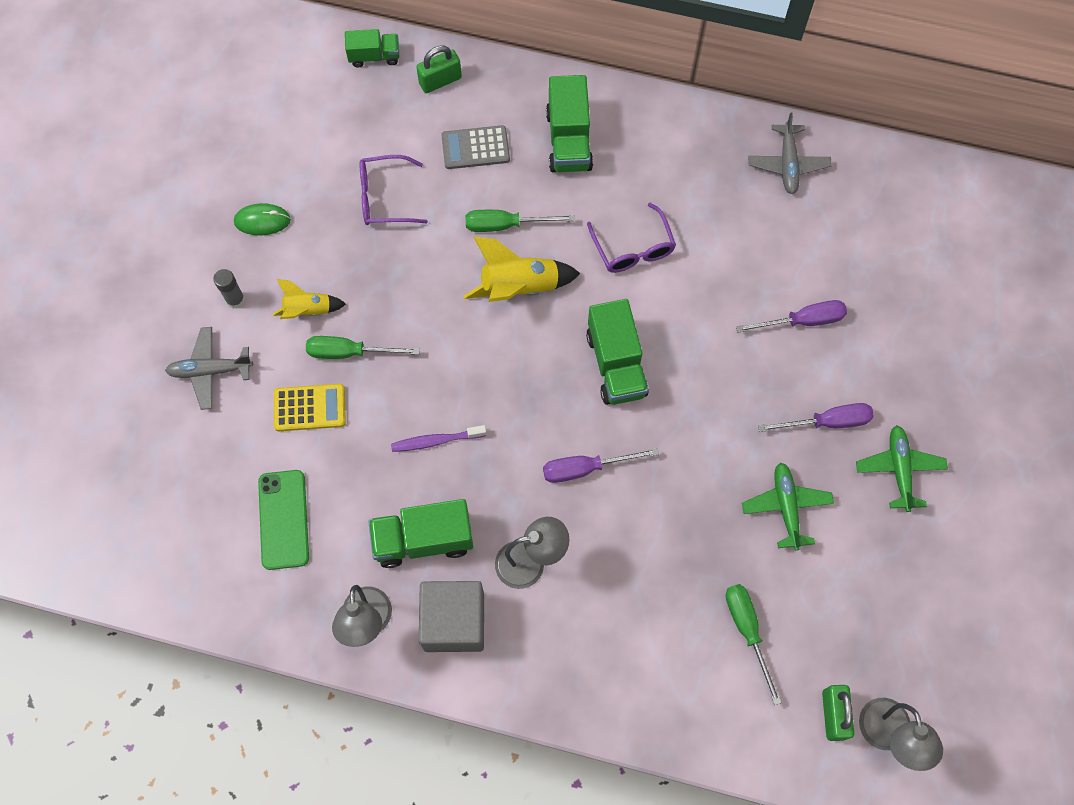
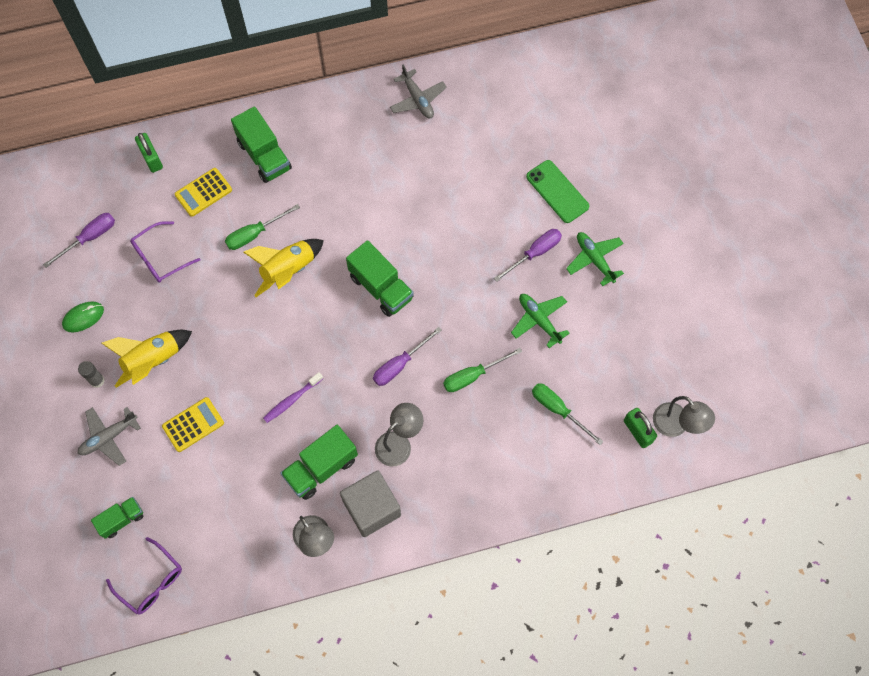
camera: 30 degrees left, 0 degrees up
(283, 519) = (219, 506): green phone -> green phone (557, 191)
(308, 310) = (153, 361): yellow rocket -> yellow rocket, size x1.63
(350, 352) = (198, 373): green screwdriver -> green screwdriver (473, 375)
(374, 56) = (94, 164): green truck -> green truck (121, 519)
(440, 81) = (151, 158): green padlock -> green padlock turned 60 degrees counterclockwise
(475, 148) = (203, 192): grey calculator -> yellow calculator
(633, 248) = (348, 206): purple glasses -> purple glasses (151, 581)
(802, 321) = (484, 197): purple screwdriver -> purple screwdriver (89, 238)

